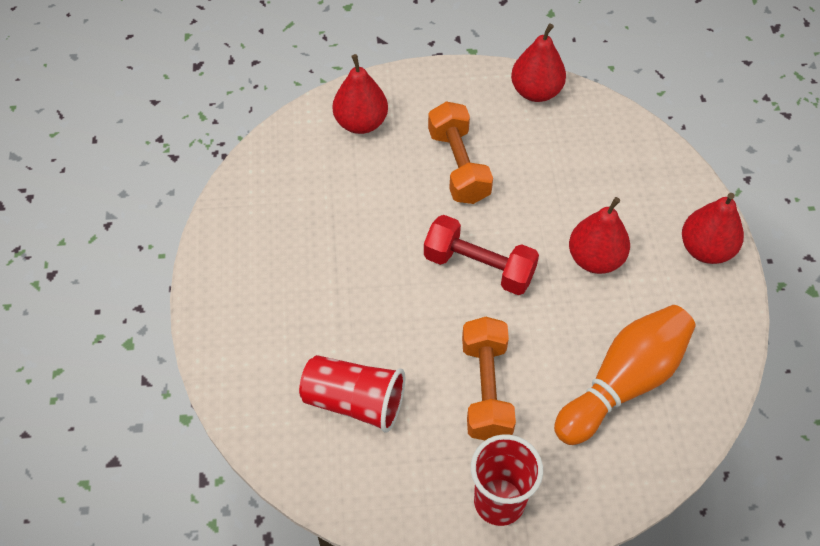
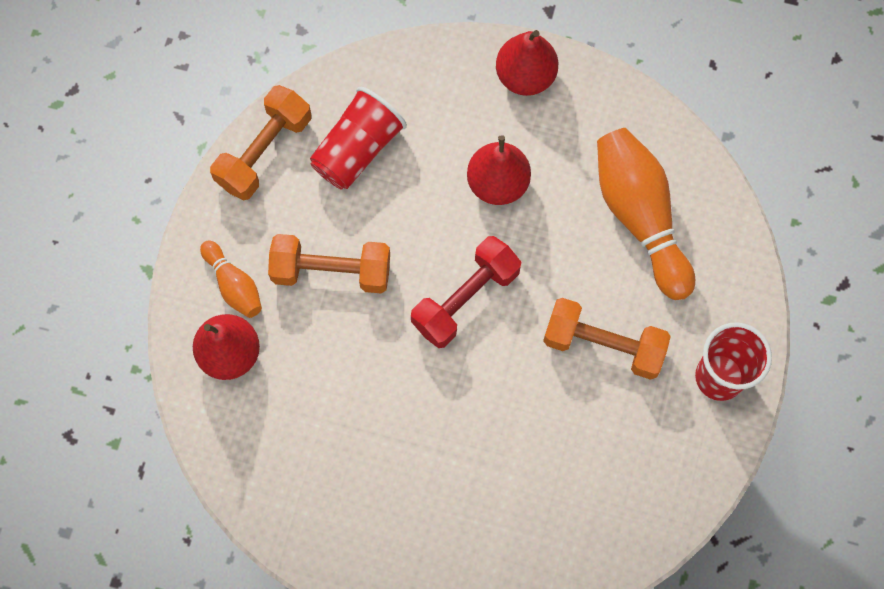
camera: 70 degrees left, 15 degrees up
(354, 401) = (574, 475): red cup -> red cup (358, 149)
(417, 107) = (234, 285): none -> orange bowling pin
(536, 91) = (264, 152): red pear -> orange dumbbell

